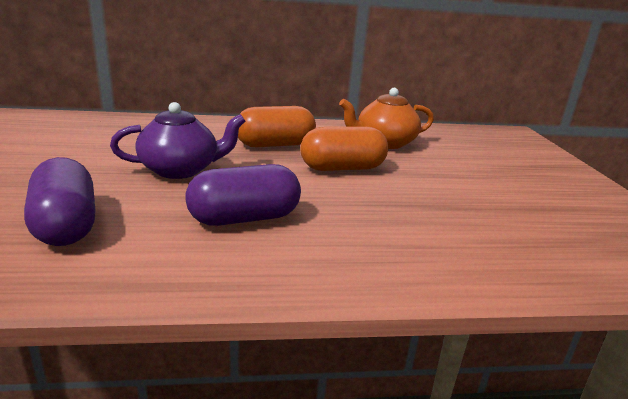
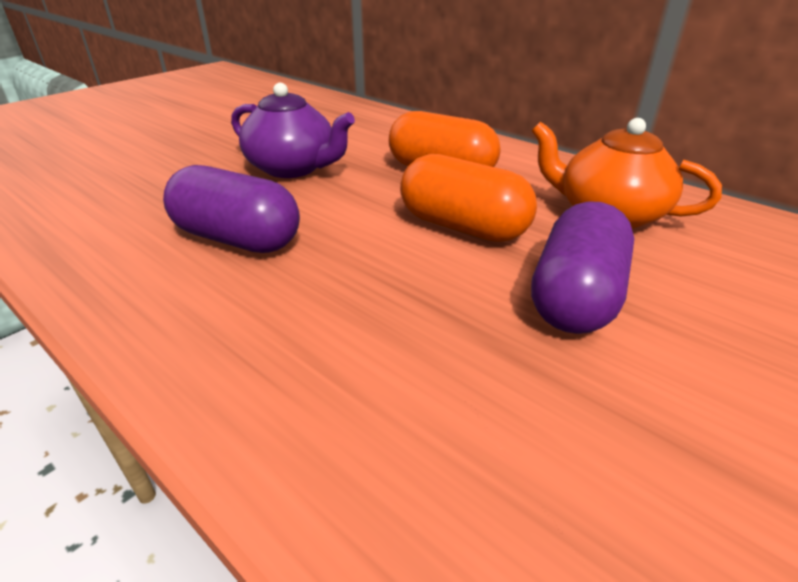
camera: 50 degrees right, 10 degrees up
(65, 225) = (123, 186): purple capsule -> purple capsule (575, 297)

